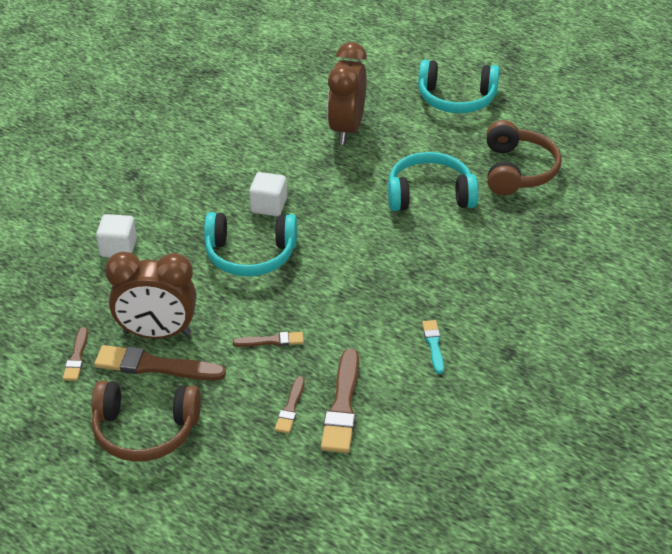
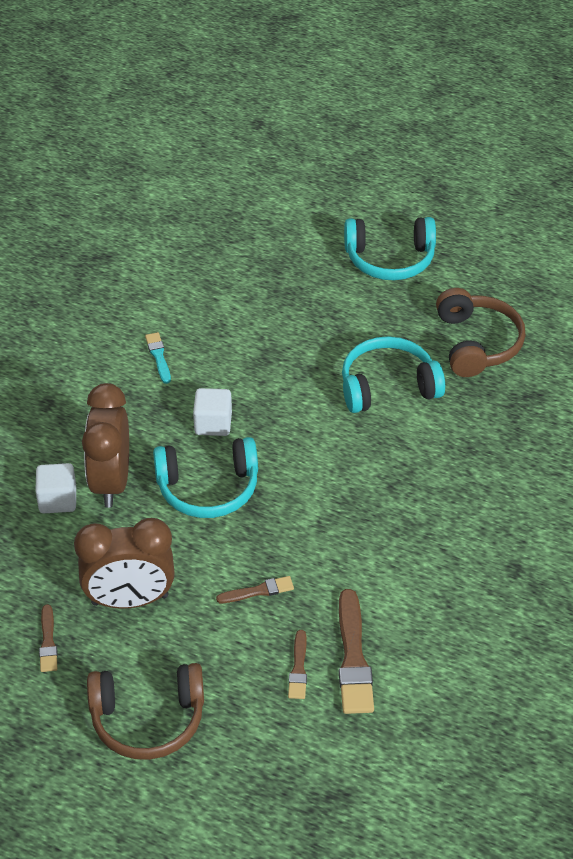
camera: 10 degrees left, 5 degrees up
(155, 366) = (138, 640): brown brush -> none
(347, 129) = (277, 314): brown clock -> brown clock (111, 482)
(433, 345) = (433, 571): turquoise brush -> turquoise brush (158, 356)

